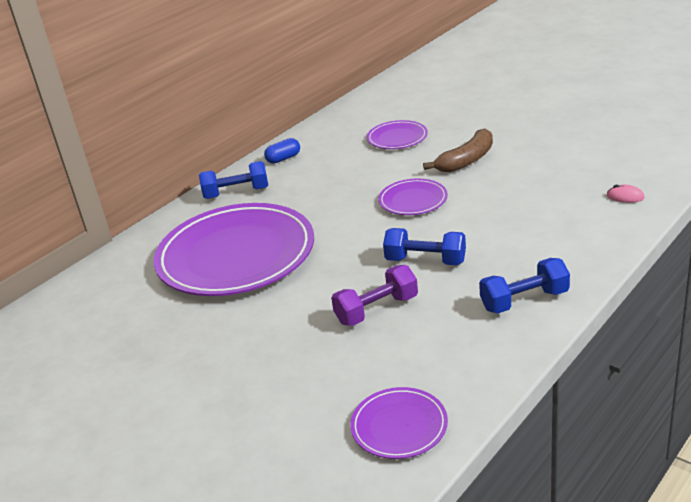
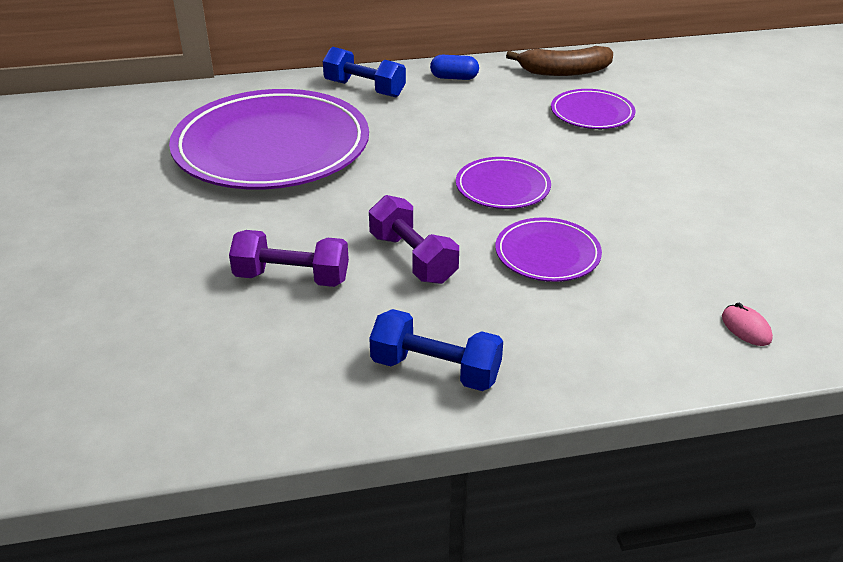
camera: 35 degrees right, 5 degrees up
(399, 426) = (121, 409): purple plate -> purple plate (547, 254)
(425, 261) = (412, 258): blue dumbbell -> purple dumbbell
(466, 160) = (625, 176): brown banana -> brown banana (564, 72)

